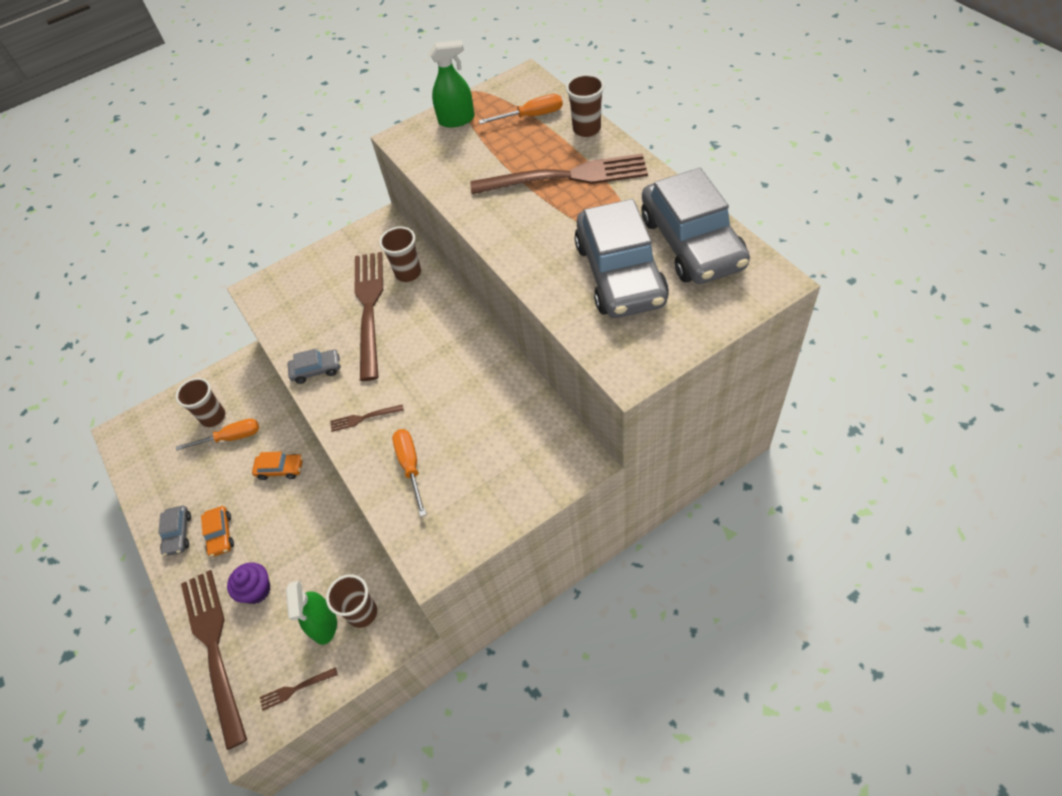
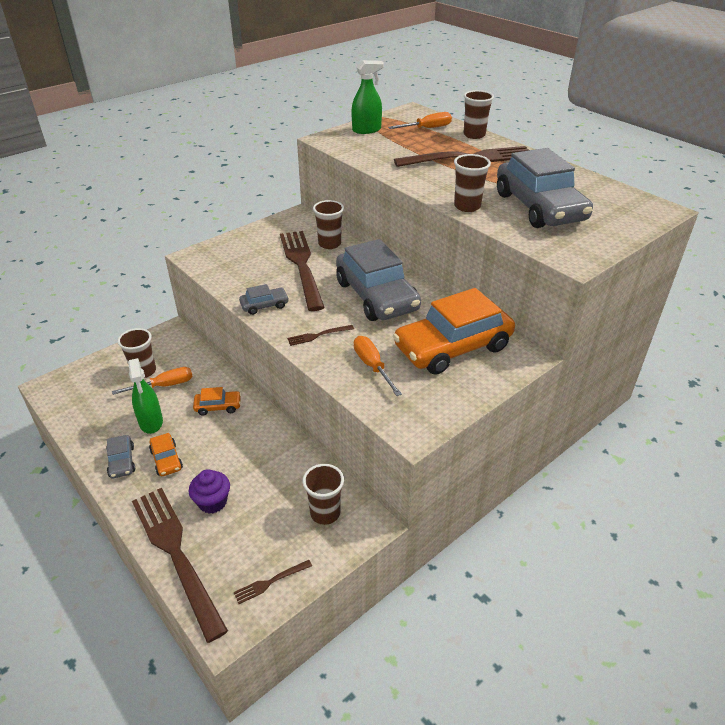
camera: 15 degrees left, 15 degrees down
(324, 624) = (288, 525): green spray bottle -> green spray bottle (151, 422)
(504, 443) = (452, 347): none -> orange car
(533, 270) = (467, 206): none -> brown cup
(692, 242) = (587, 191): grey car -> grey car (376, 296)

